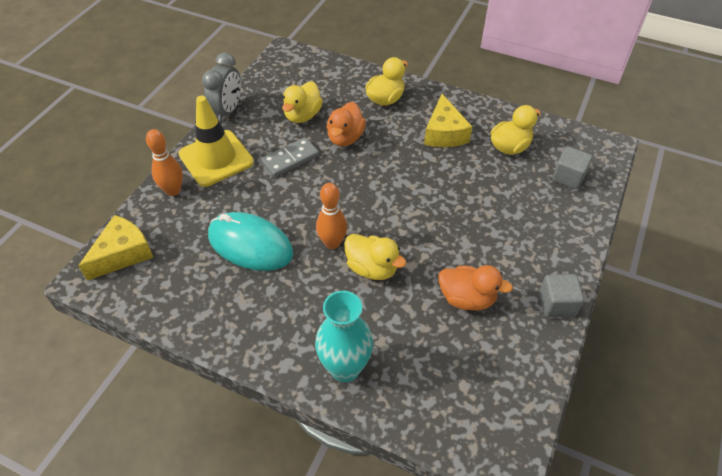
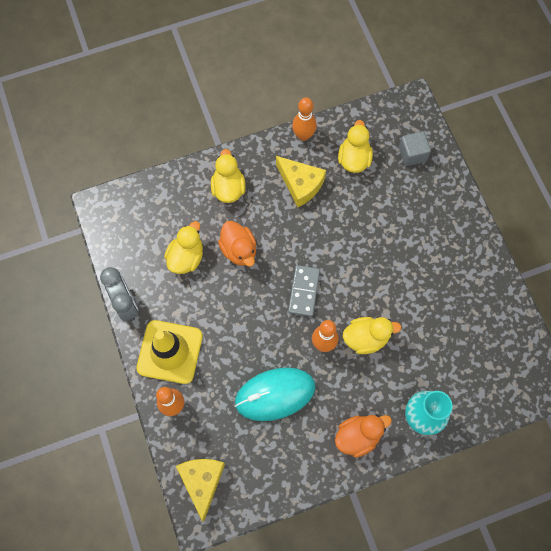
camera: 45 degrees left, 20 degrees up
(290, 159) = (222, 303): grey domino -> grey domino (304, 291)
(302, 115) = (186, 257): yellow duck -> yellow duck turned 135 degrees counterclockwise
(467, 298) = (438, 306): orange duck -> orange duck (358, 436)
(483, 107) = (303, 135): none -> orange bowling pin
(556, 304) = (488, 263): grey cube -> none

